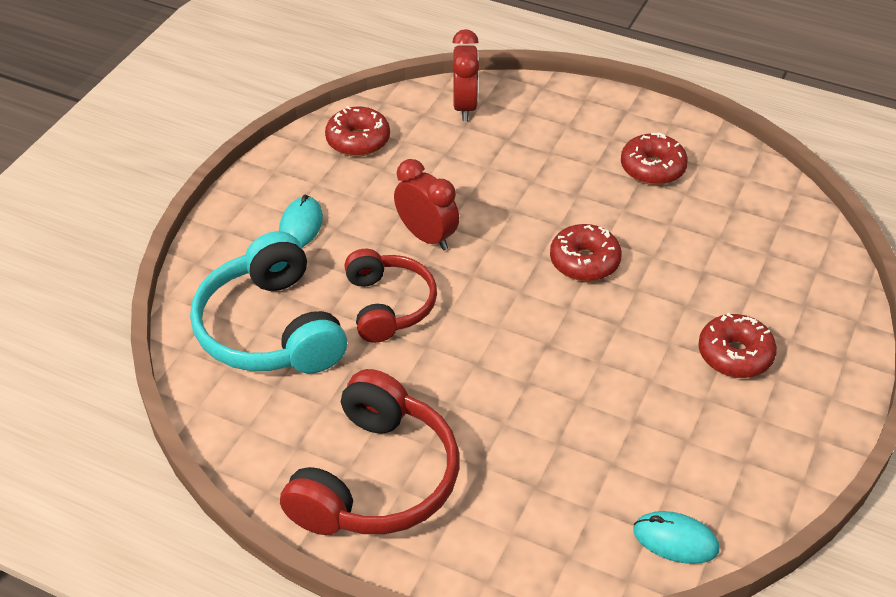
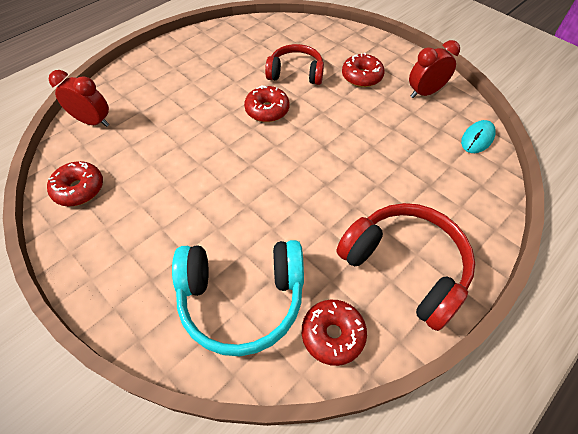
camera: 70 degrees left, 10 degrees up
(301, 226) = (144, 250): turquoise mouse -> none
(388, 305) = (254, 216): red headphones -> red headphones (295, 73)
(427, 236) = (202, 177): red clock -> red clock (424, 93)
(652, 168) = (210, 60): red donut -> red donut (332, 334)

